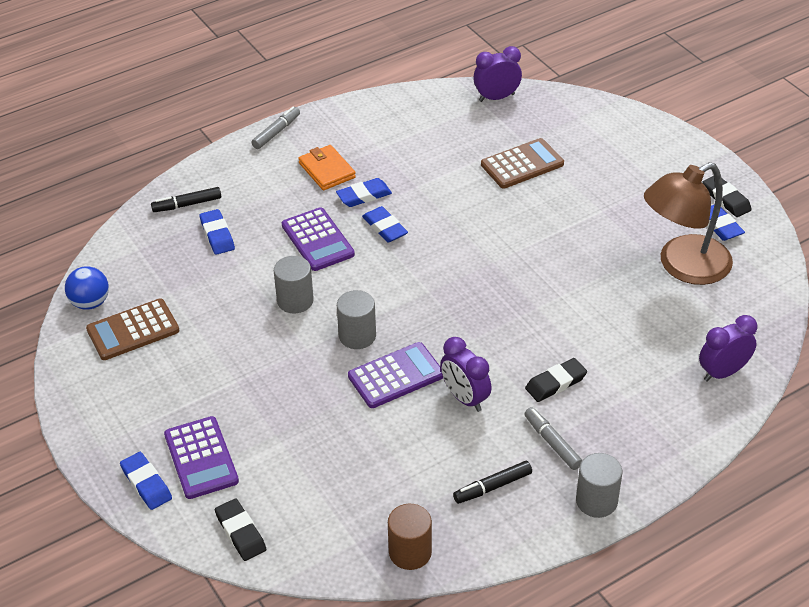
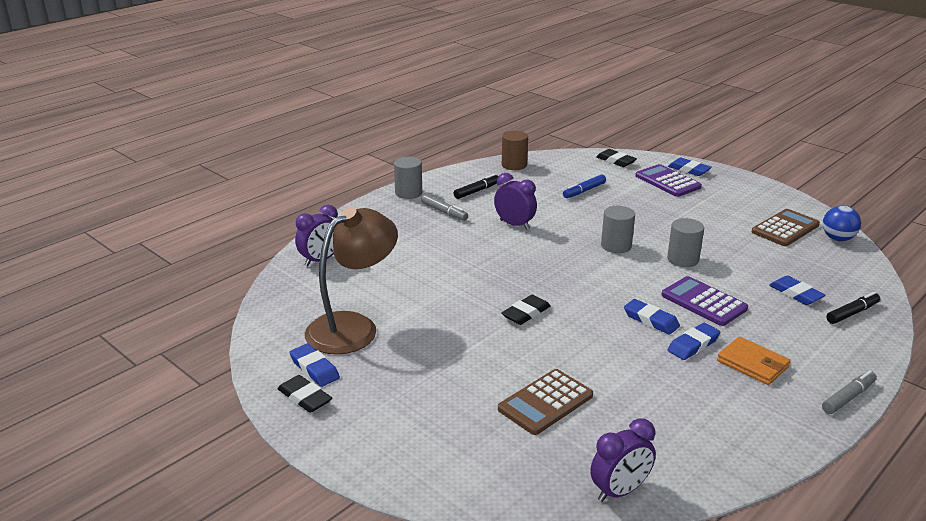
camera: 165 degrees right, 15 degrees down
(276, 132) = (848, 397): grey marker -> grey marker turned 150 degrees counterclockwise
(335, 457) = (584, 191): none -> blue marker
(396, 376) = (571, 229): purple calculator -> none
(555, 383) = (451, 239): black eraser -> black eraser (526, 313)

